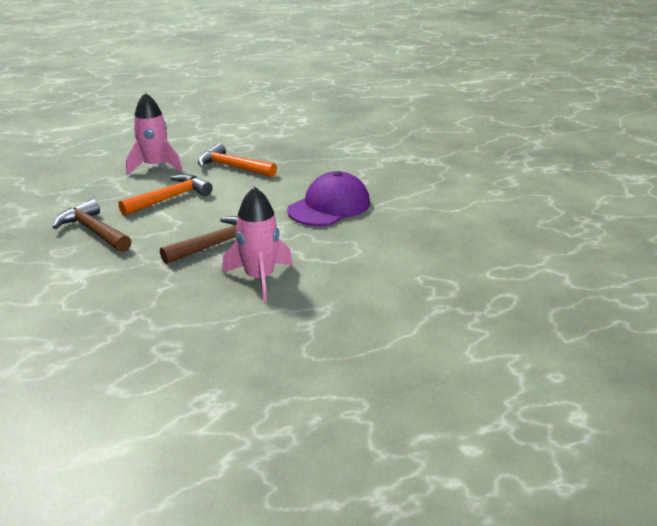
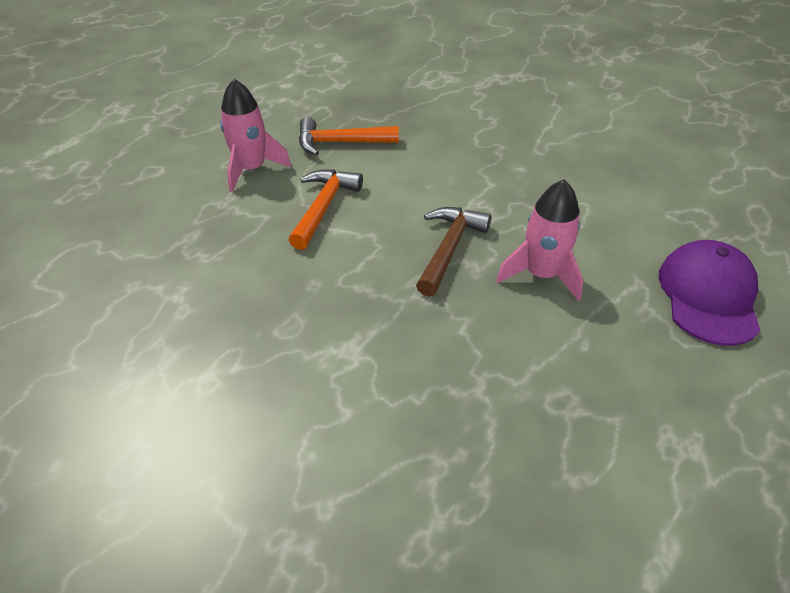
camera: 30 degrees left, 15 degrees up
(93, 231) = (291, 285): brown hammer -> none
(329, 206) = (497, 161): purple cap -> purple cap (708, 295)

